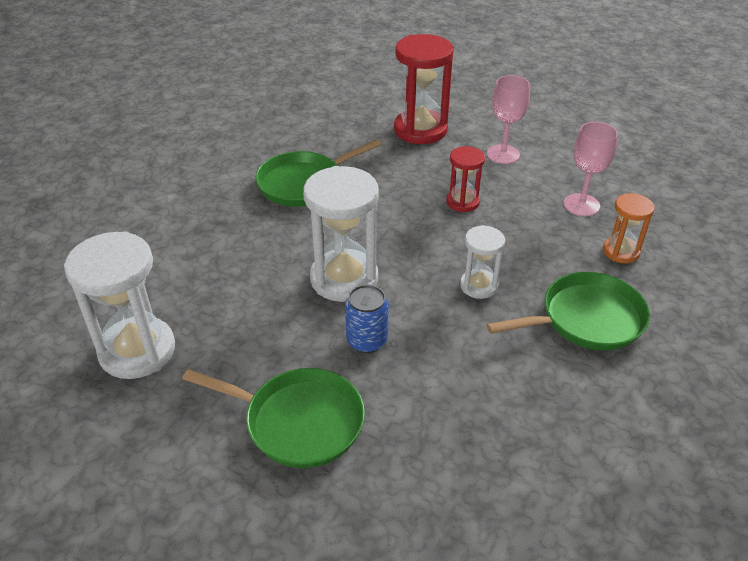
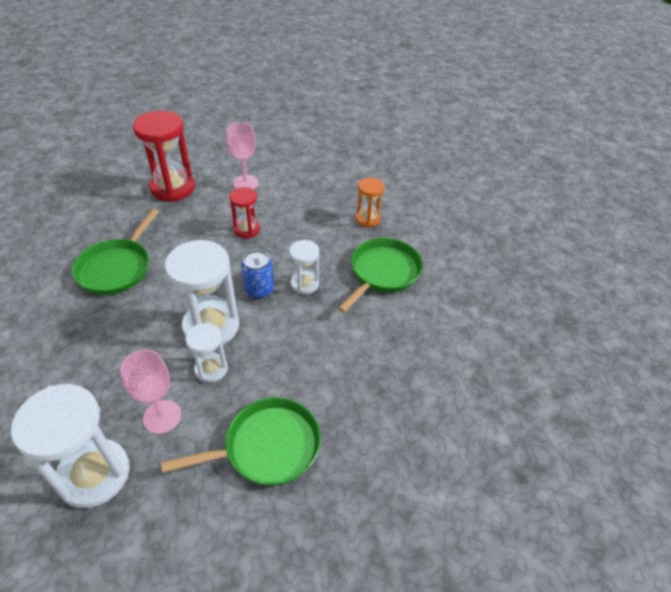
camera: 40 degrees left, 5 degrees up
(309, 318) = (211, 369): none -> white hourglass
(367, 340) = (265, 362): blue can -> blue can (259, 290)
(581, 205) = (322, 198): pink goblet -> pink goblet (162, 416)

